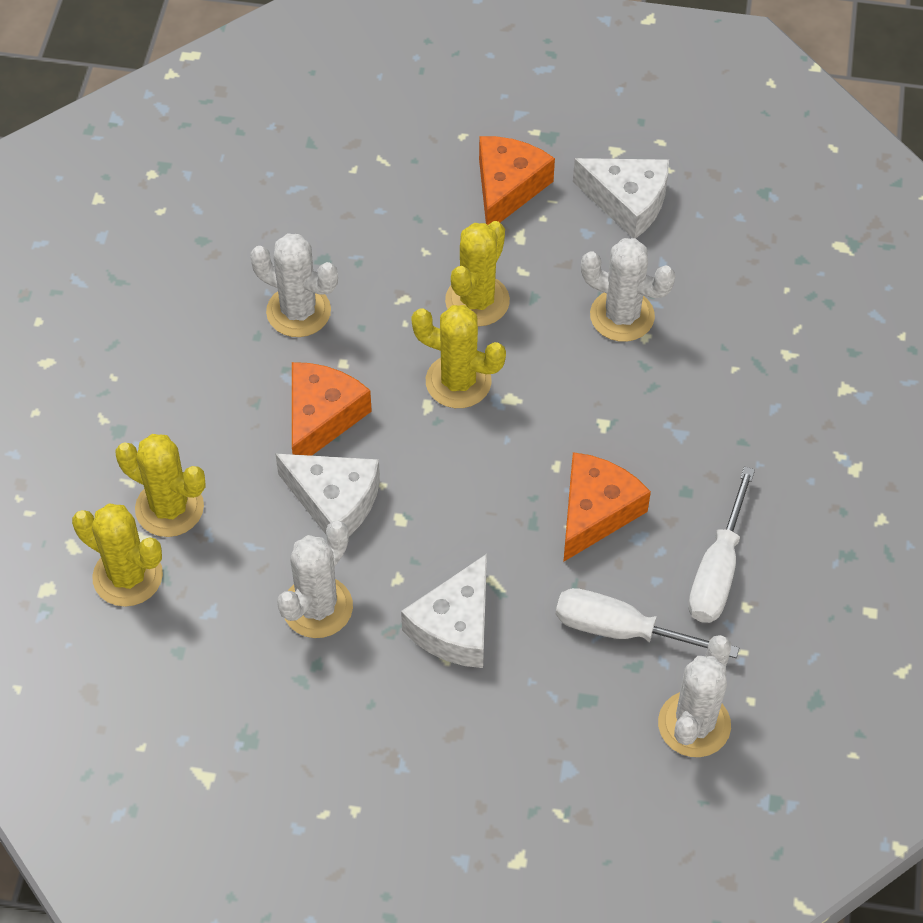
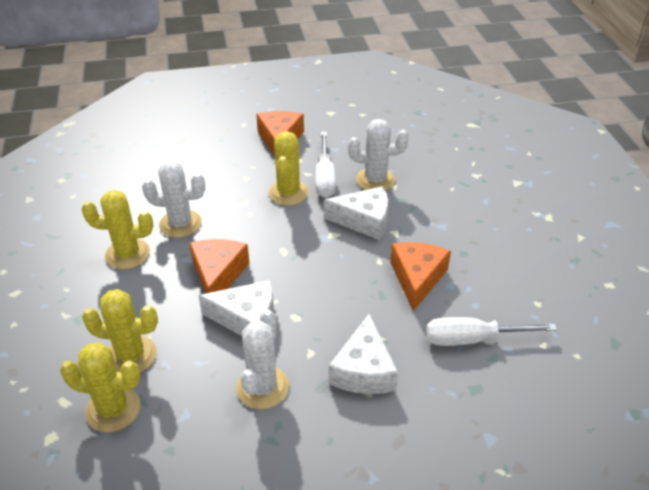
camera: 20 degrees left, 15 degrees down
(458, 381) = (297, 234): yellow cactus -> yellow cactus (127, 254)
(627, 202) = (349, 131): white cheese -> white cheese (364, 221)
(694, 724) = (552, 381): white cactus -> none
(717, 570) = (508, 288): white screwdriver -> white screwdriver (325, 177)

